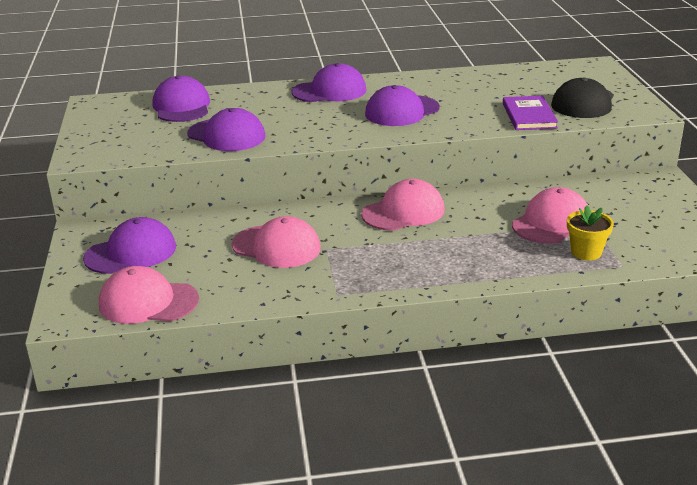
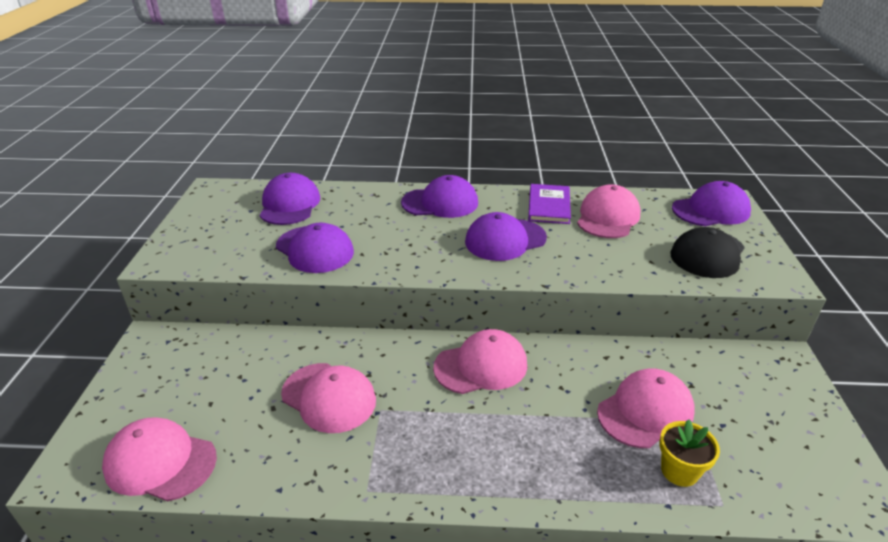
camera: 10 degrees right, 5 degrees up
(131, 252) = (179, 380): purple cap -> purple cap (710, 210)
(490, 86) = (607, 217): none -> pink cap
(529, 115) = (642, 265): purple book -> purple book (549, 206)

